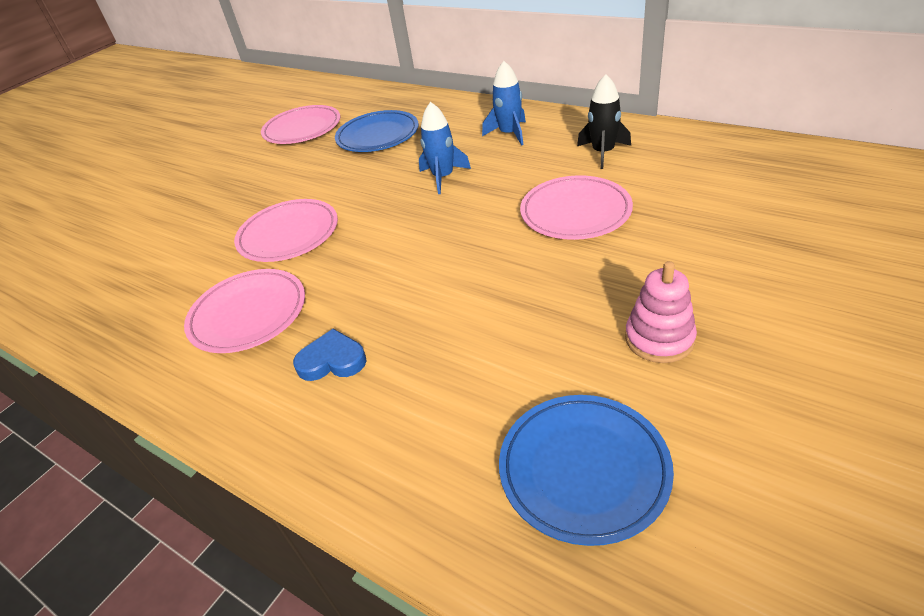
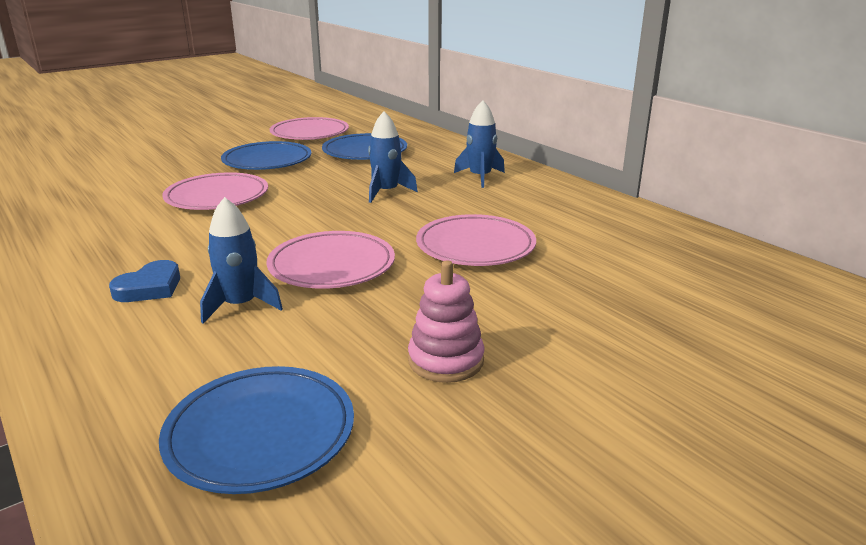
camera: 15 degrees right, 15 degrees down
(248, 314) = (125, 239): pink plate -> pink plate (332, 266)
(294, 175) = (267, 161): none -> blue plate
(332, 360) = (150, 287): blue heart -> blue heart turned 105 degrees clockwise
(436, 348) = (241, 305): none -> blue rocket
(603, 153) = (552, 211): black rocket -> none

